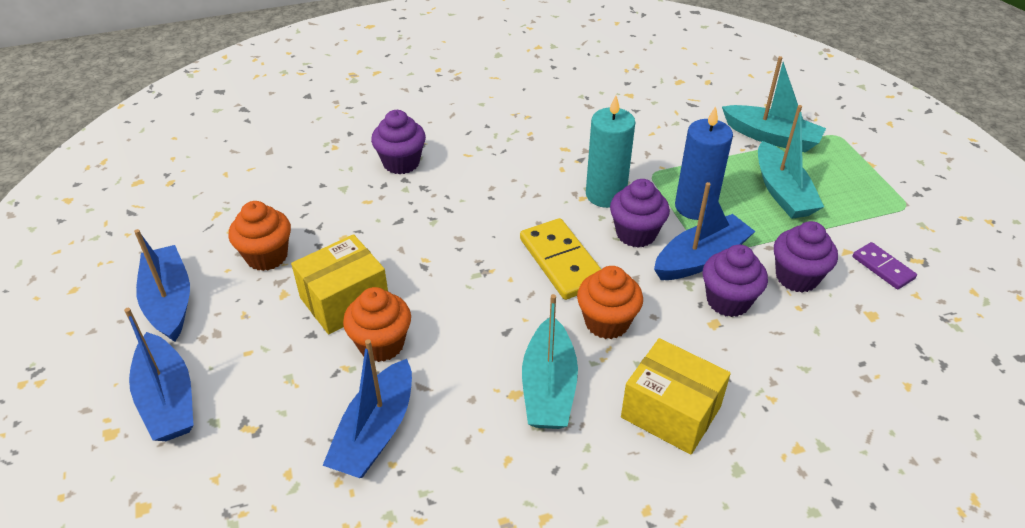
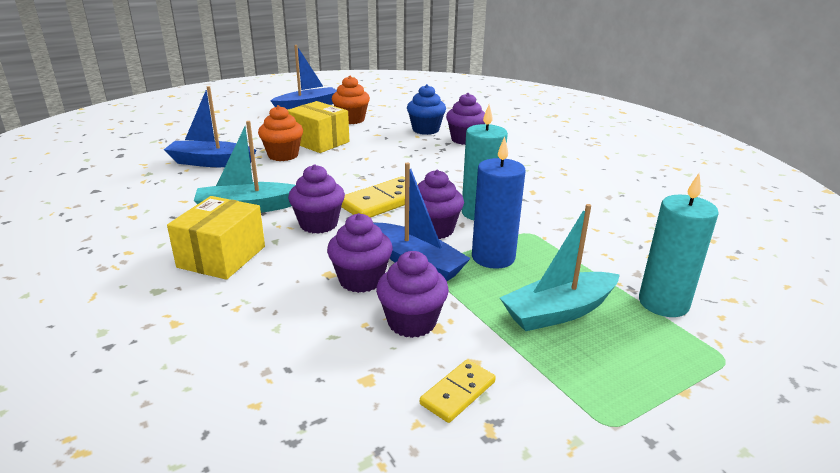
camera: 75 degrees right, 15 degrees down
(167, 399) = (237, 117): blue boat -> none
(349, 189) = (425, 130): none -> blue cupcake
(607, 322) = (318, 224): orange cupcake -> purple cupcake
(771, 137) = (663, 303): turquoise boat -> turquoise candle
(883, 268) = (458, 393): purple domino -> yellow domino

